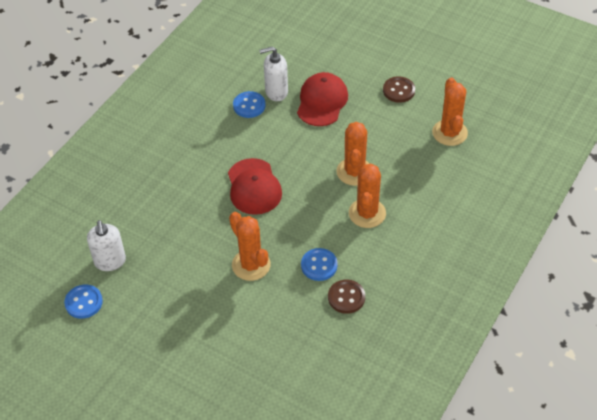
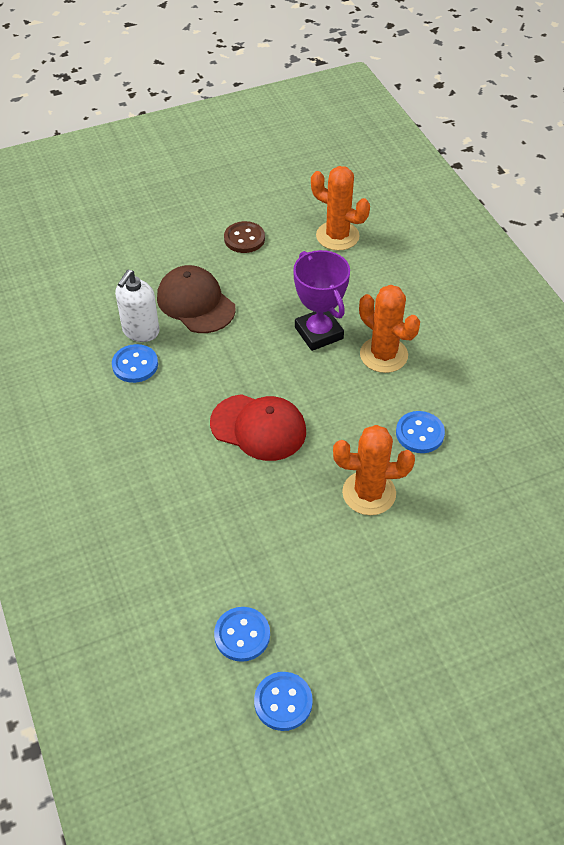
camera: 55 degrees left, 0 degrees up
(110, 261) = (242, 635): white soap dispenser -> blue button
(322, 101) = (195, 303): red cap -> brown cap
(346, 297) = (481, 435): brown button -> none
(354, 172) = (319, 333): orange cactus -> purple trophy

